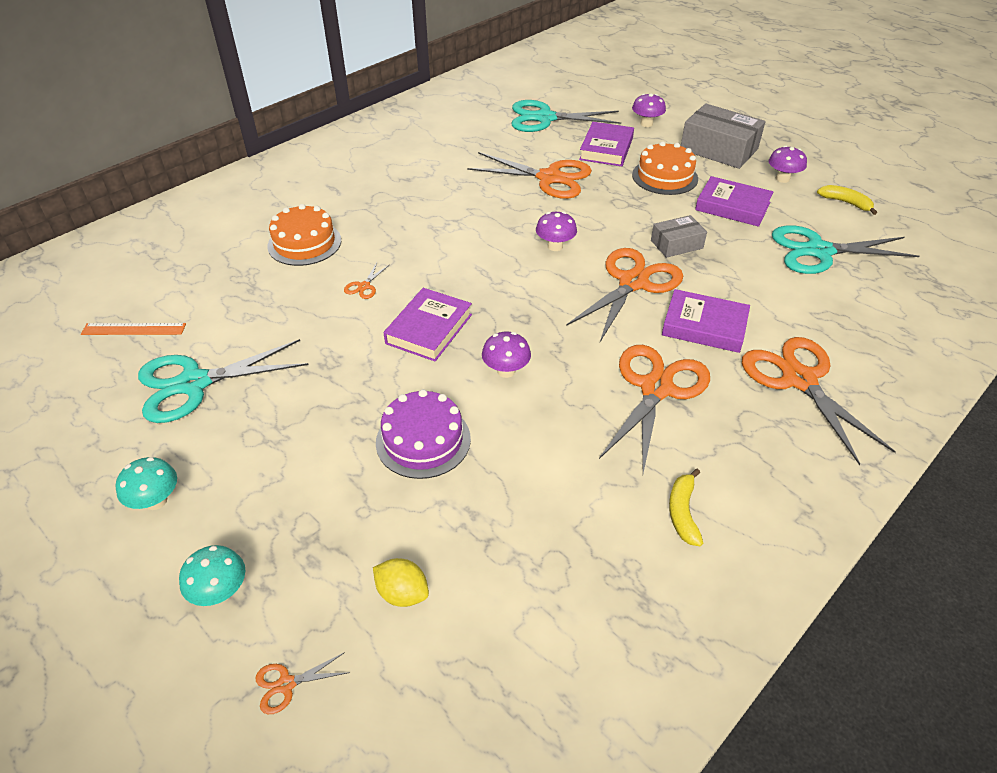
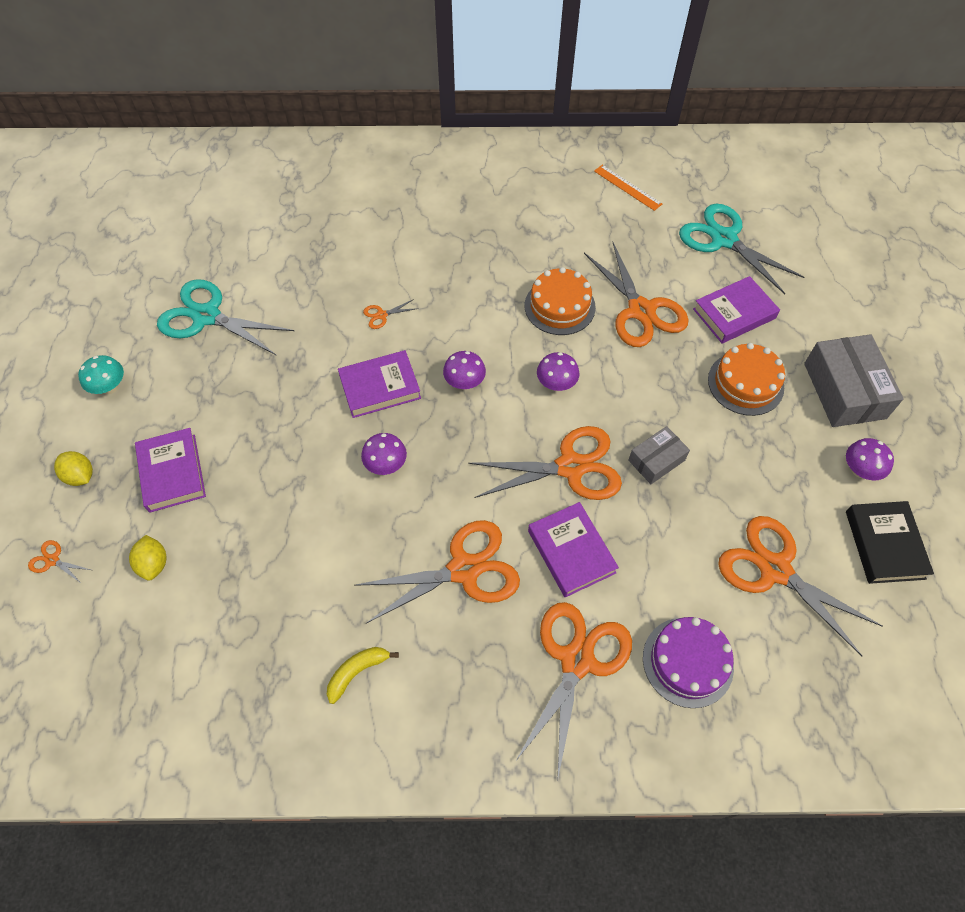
camera: 45 degrees right, 15 degrees up
(134, 329) = (219, 244): orange ruler -> orange ruler (627, 187)
(220, 592) = (80, 476): turquoise mushroom -> yellow lemon
(304, 243) = (387, 244): orange cake -> orange cake (559, 306)
(423, 440) = (277, 473): purple cake -> purple cake (688, 662)
(646, 124) = (813, 311): purple mushroom -> purple mushroom (464, 383)
(676, 244) = (656, 460): grey box -> grey box turned 60 degrees counterclockwise
(732, 206) = (763, 462): purple book -> purple book (172, 473)
(818, 251) = (775, 569): turquoise scissors -> orange scissors
(845, 203) = (884, 544): yellow banana -> black book

